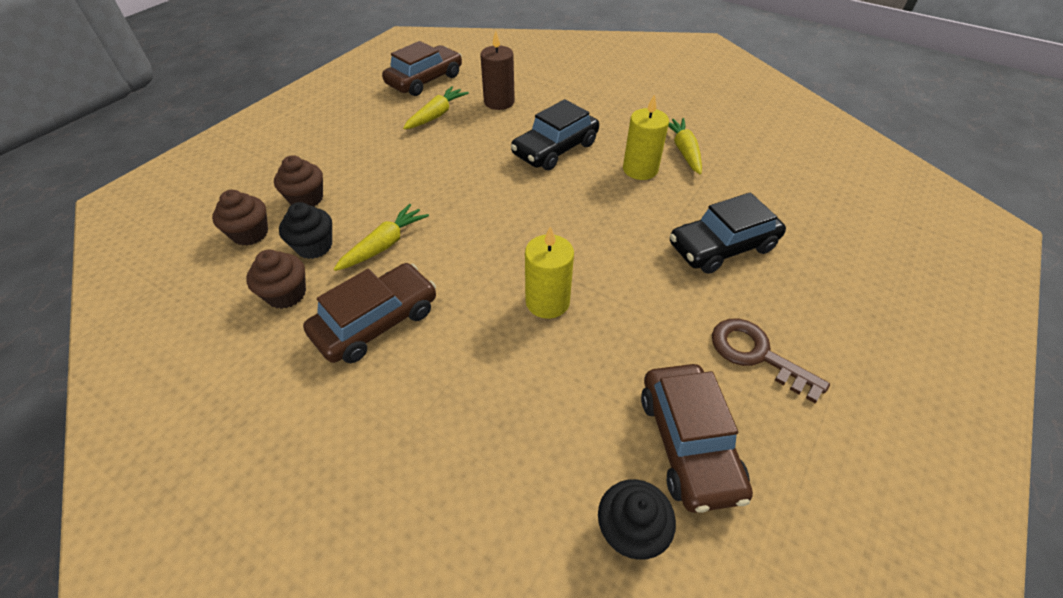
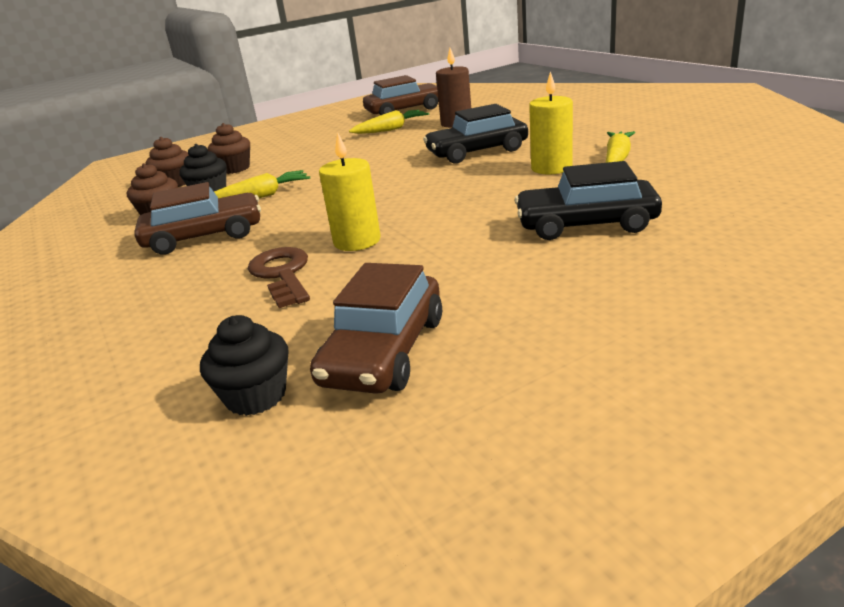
camera: 30 degrees right, 20 degrees down
(756, 355) = (536, 303): brown key -> brown key (282, 274)

